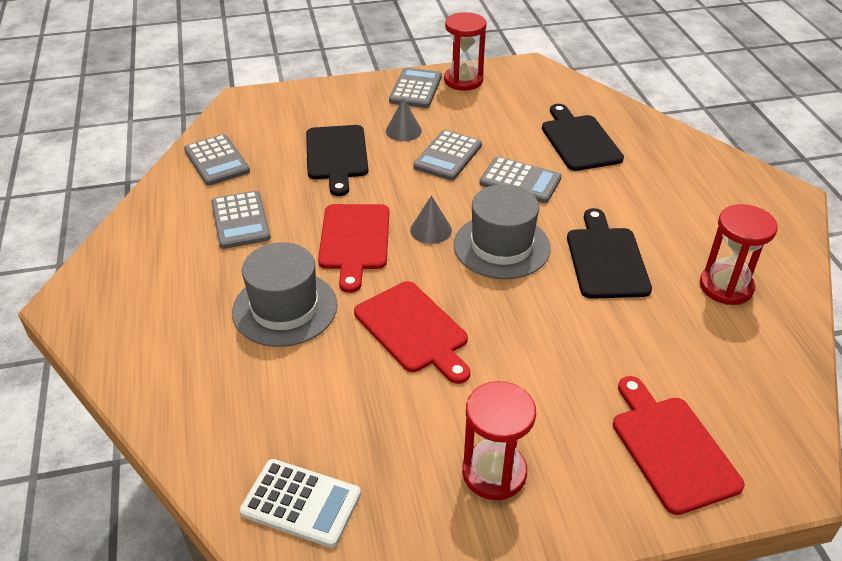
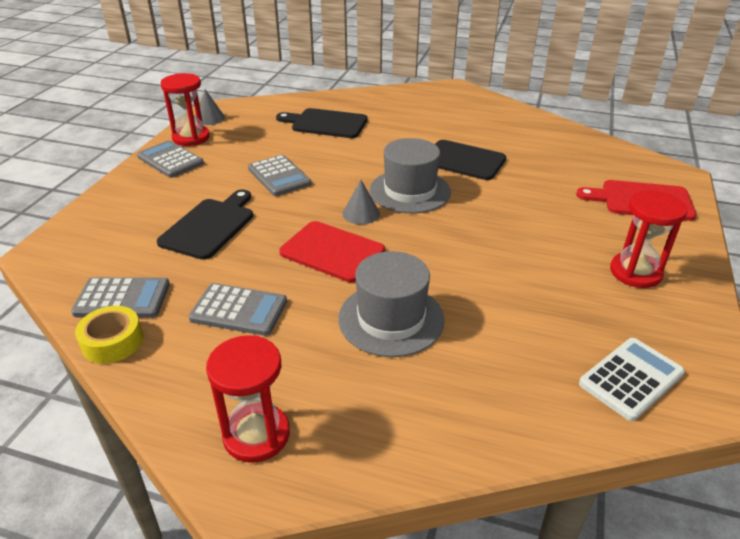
camera: 60 degrees left, 5 degrees down
(170, 180) = (112, 342): none -> yellow tape
(337, 156) = (209, 226): black cutting board -> black cutting board turned 90 degrees counterclockwise
(403, 131) = (219, 184): grey cone -> grey cone (209, 118)
(414, 330) = (470, 259): red cutting board -> none
(520, 181) = (345, 159): grey calculator -> none
(726, 287) = (517, 133): red hourglass -> red hourglass (256, 435)

